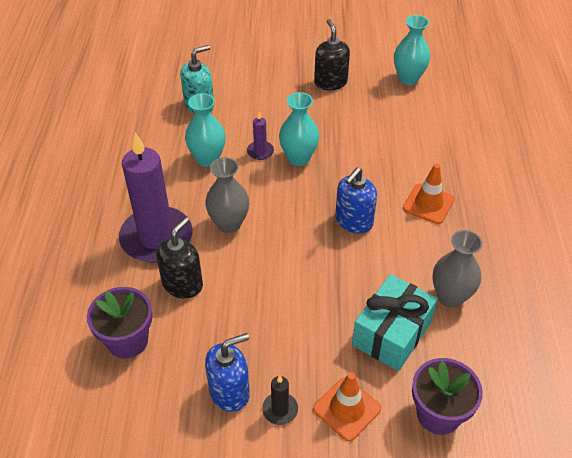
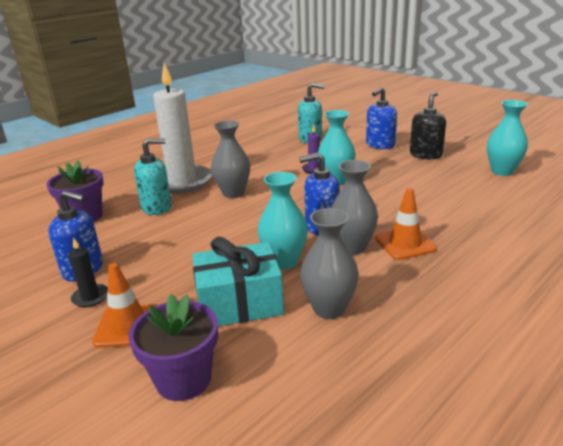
camera: 45 degrees right, 20 degrees down
(156, 238) = (182, 182): purple candle -> white candle
(183, 284) = (157, 207): black soap dispenser -> turquoise soap dispenser
(207, 159) = (273, 161): turquoise vase -> turquoise vase (284, 261)
(277, 85) = (380, 145): none -> blue soap dispenser
(399, 230) = (352, 247): none -> grey vase

